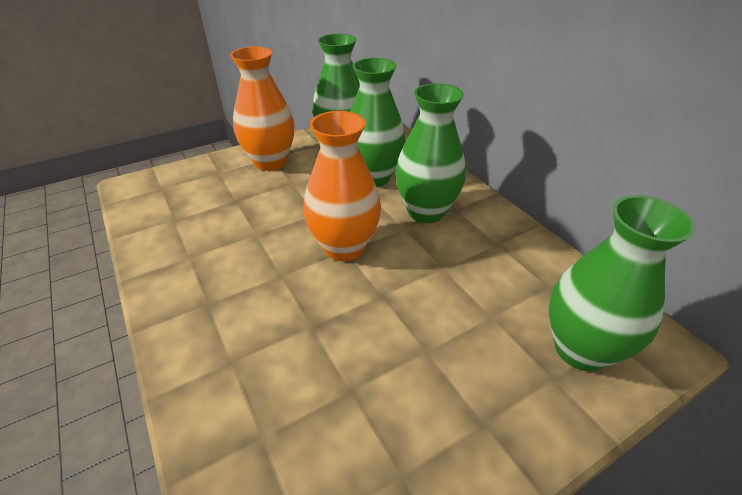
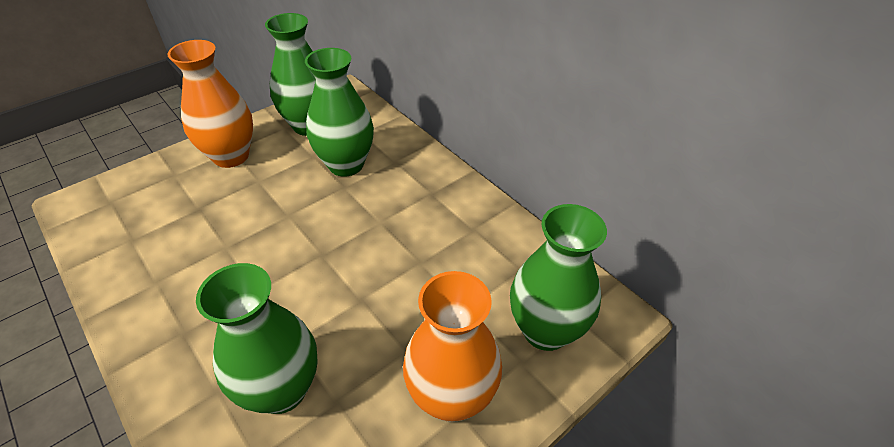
camera: 10 degrees left, 5 degrees up
(344, 247) = (320, 251): orange vase -> orange vase (451, 397)
(426, 212) = (402, 200): green vase -> green vase (282, 389)

